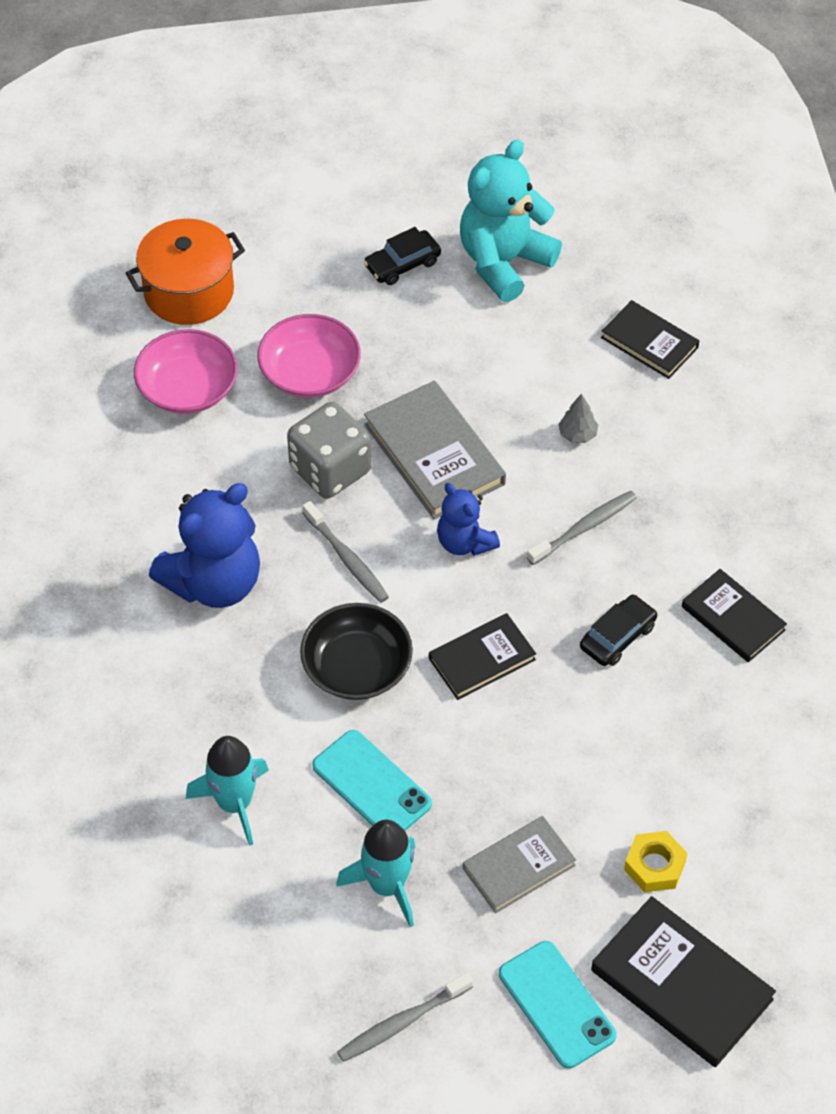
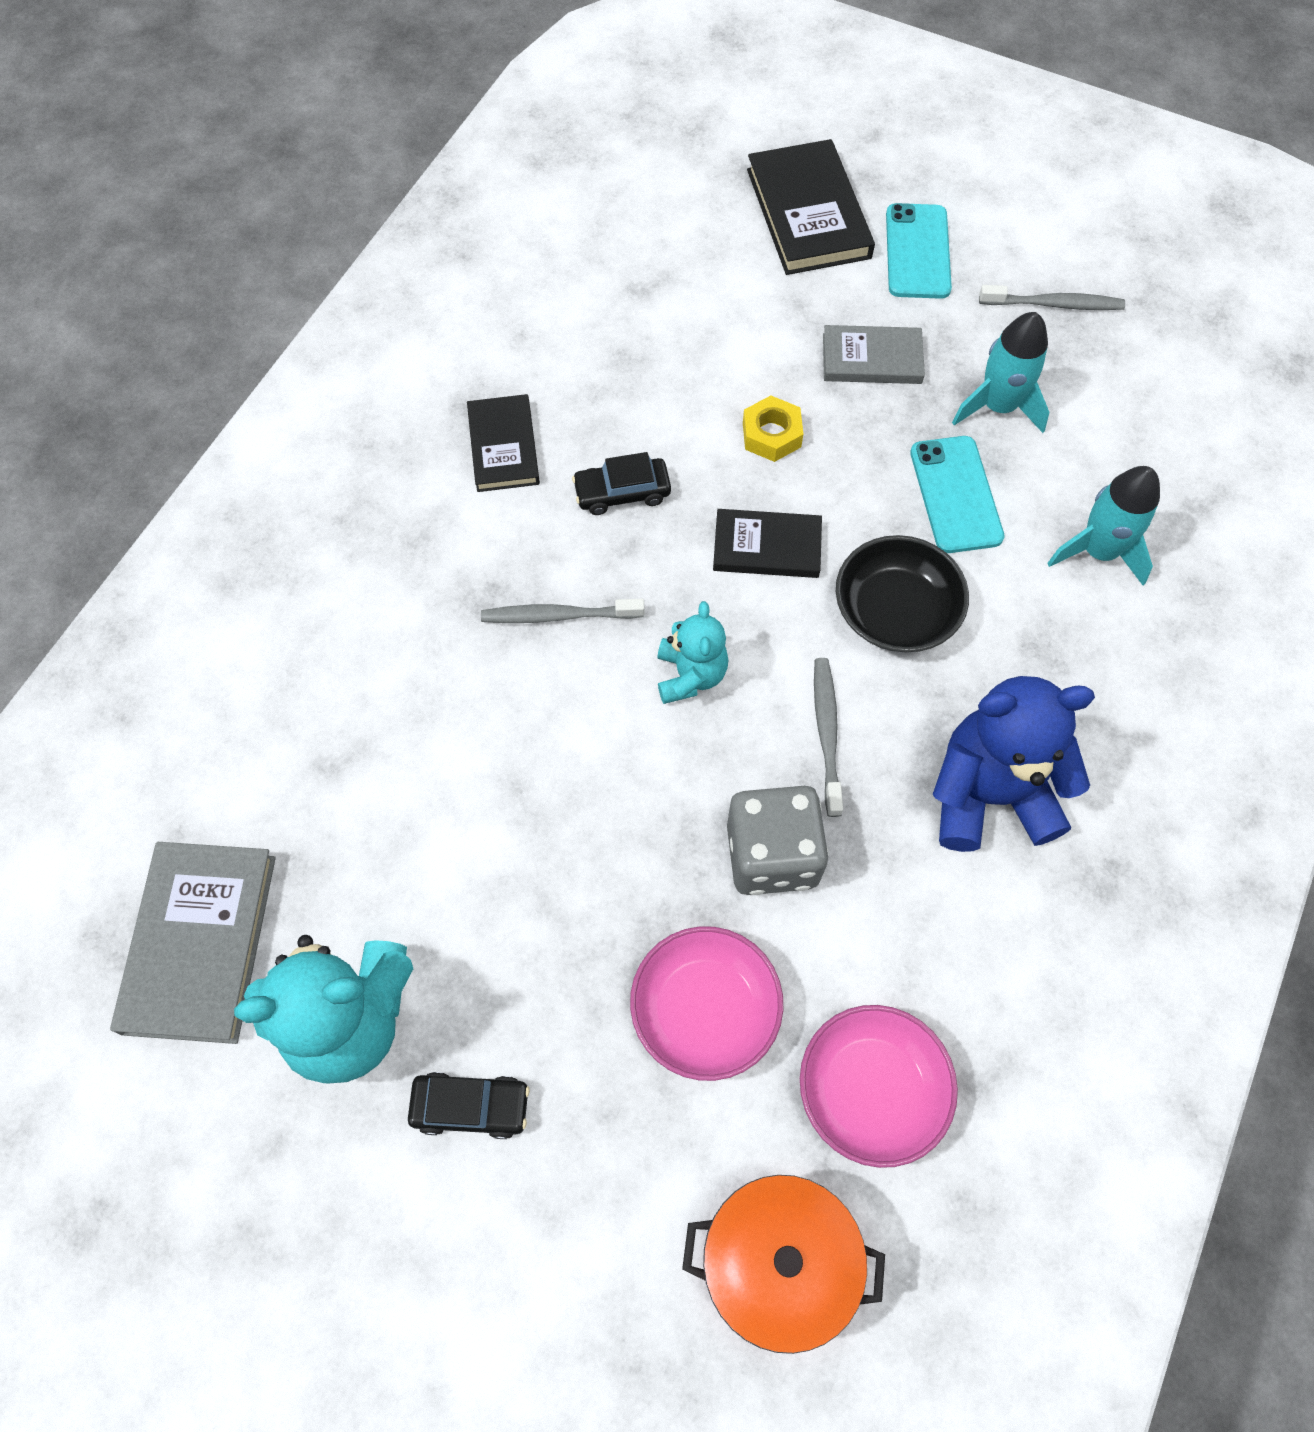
camera: 145 degrees left, 10 degrees up
(434, 454) = (643, 799): grey book -> grey book (200, 943)
(465, 542) = (690, 675): blue teddy bear -> turquoise teddy bear
(577, 434) = (473, 723): grey tree -> none
(649, 343) = (294, 786): black book -> none
(654, 866) = (757, 298): yellow nut -> yellow nut (771, 435)

